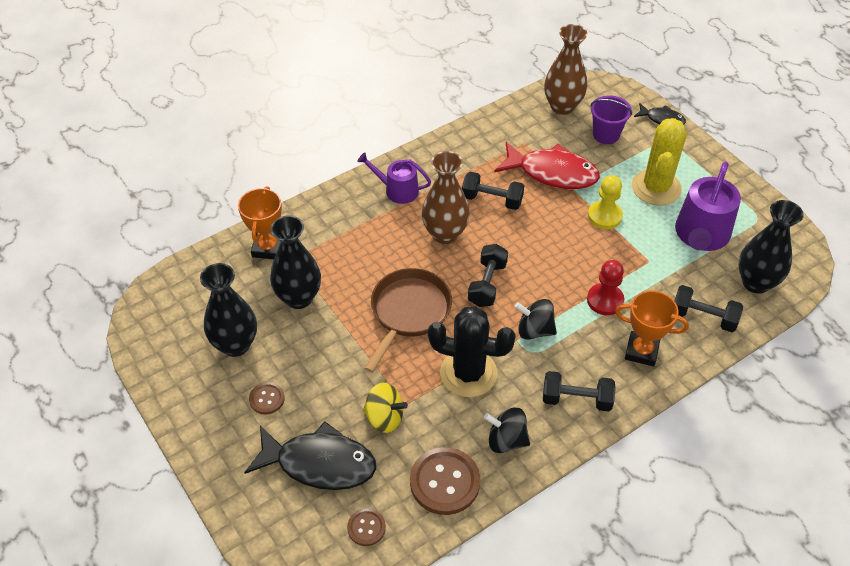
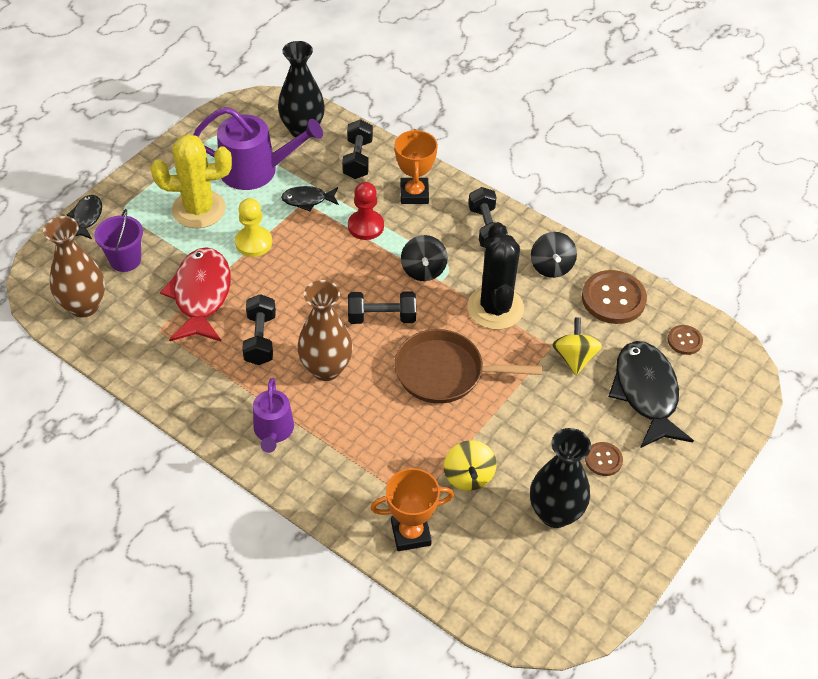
camera: 110 degrees left, 0 degrees up
(299, 298) = (468, 476): black vase -> yellow spinning top
(651, 265) = (307, 200): none -> black fish

